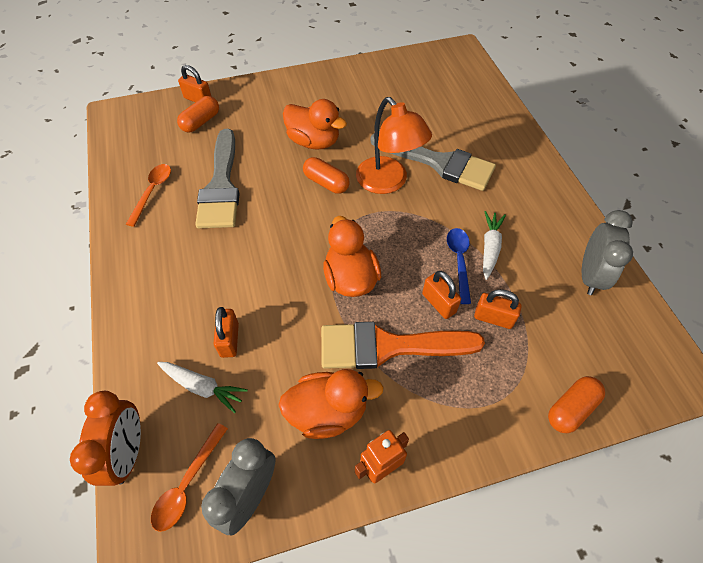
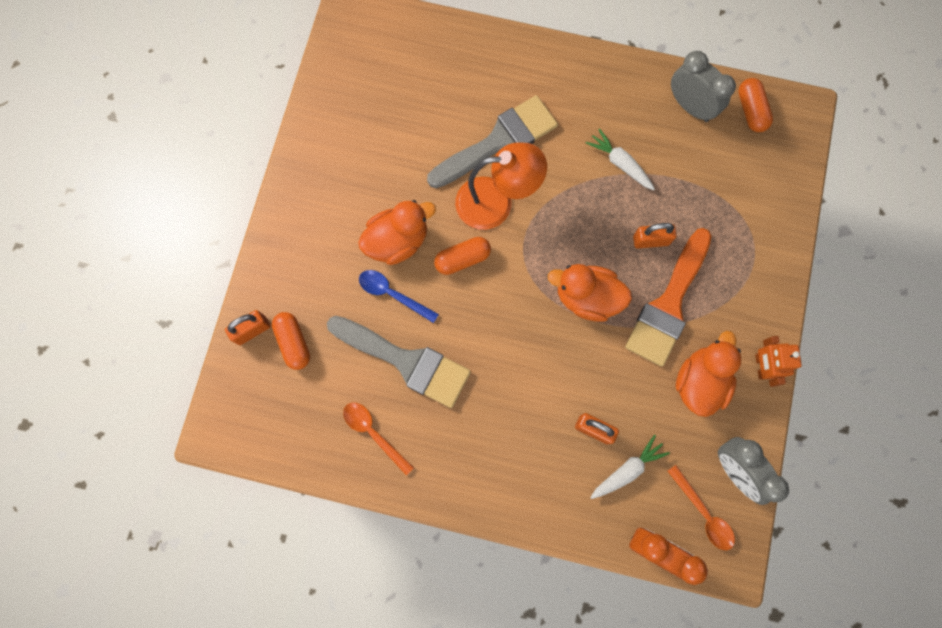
camera: 60 degrees left, 20 degrees up
(459, 261) = (619, 198): blue spoon -> blue spoon (393, 294)
(493, 318) = (687, 207): orange padlock -> none
(571, 409) = (786, 205): orange capsule -> orange capsule (751, 110)

